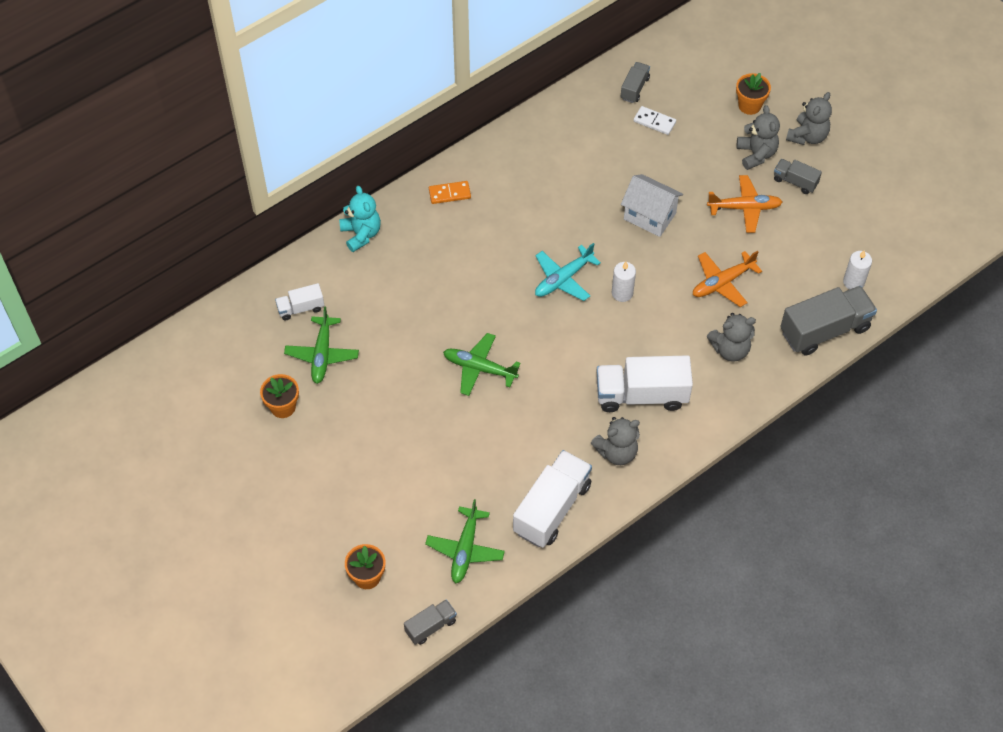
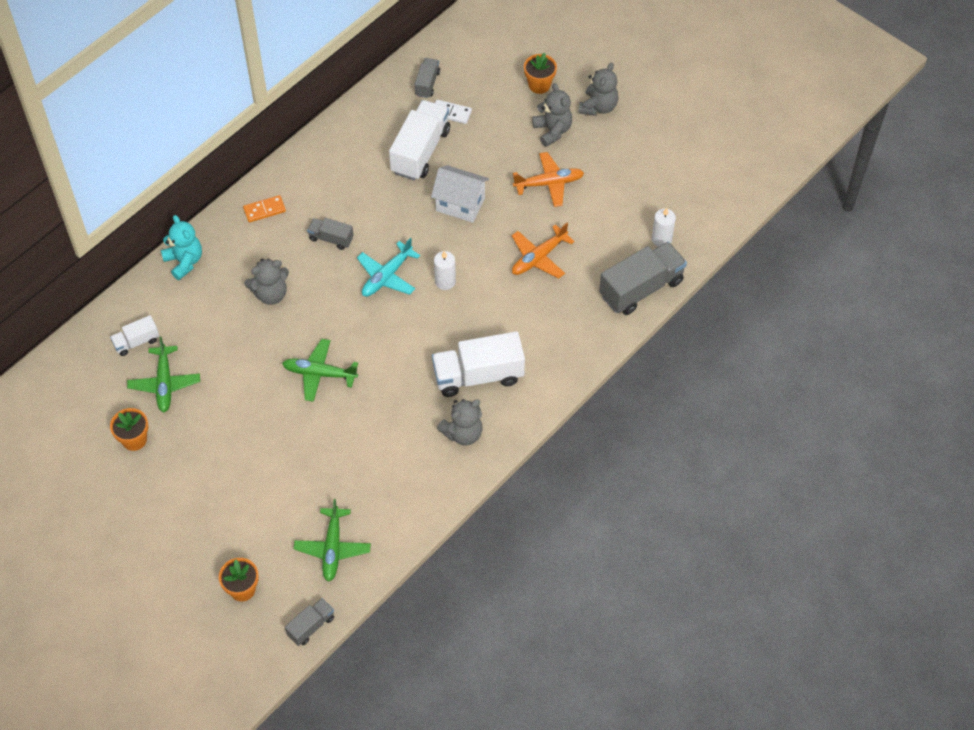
camera: 10 degrees left, 0 degrees up
(552, 508) = (409, 496): white truck -> white truck (420, 151)
(730, 349) = (555, 320): grey teddy bear -> grey teddy bear (270, 294)
(795, 182) = (593, 152): grey truck -> grey truck (331, 239)

